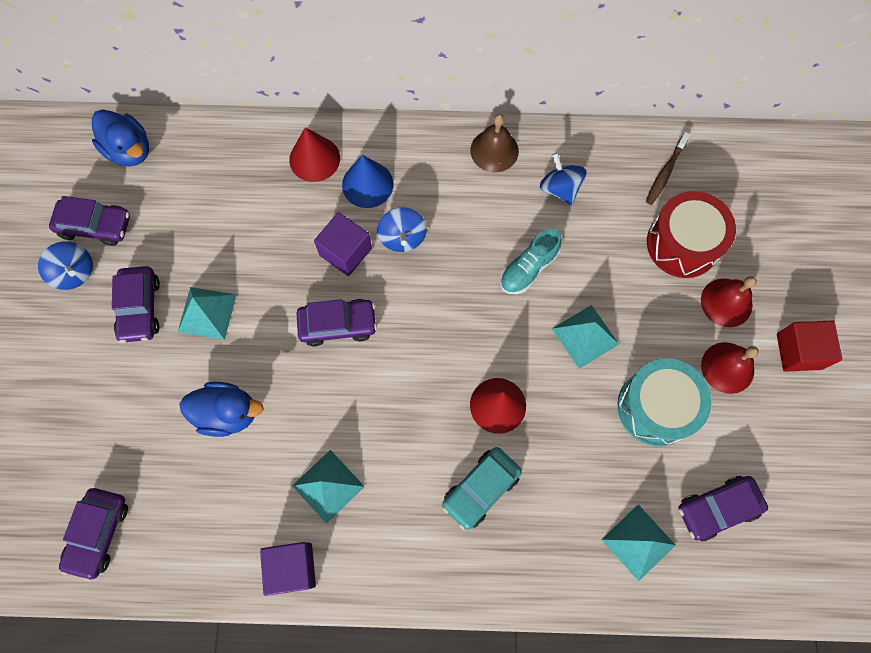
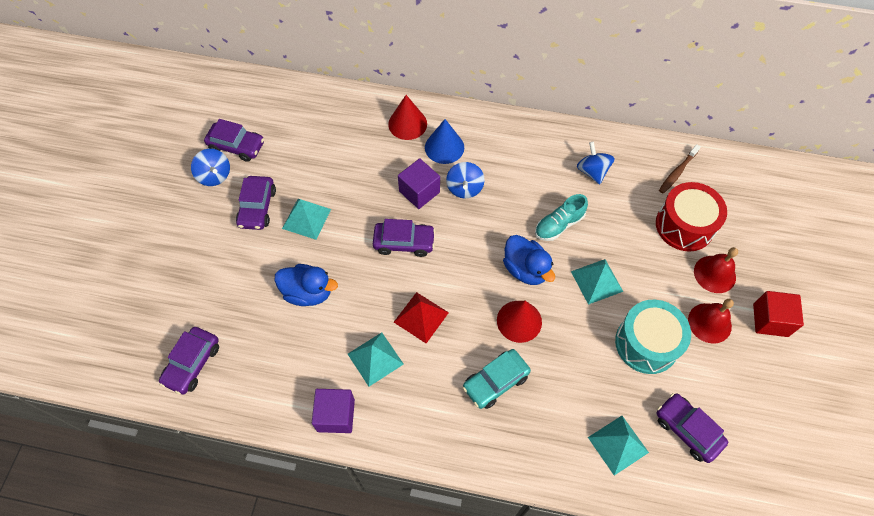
camera: 10 degrees right, 10 degrees down
(129, 150) = (272, 99): blue duck -> blue duck (525, 269)
(376, 421) = (421, 317): none -> red pyramid
(494, 150) = (545, 137): brown bell -> none
(717, 508) = (687, 430): purple car -> purple car turned 60 degrees clockwise

